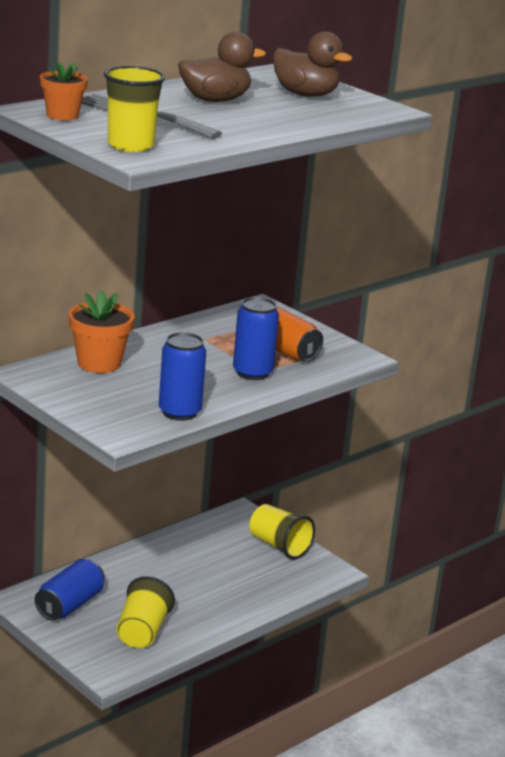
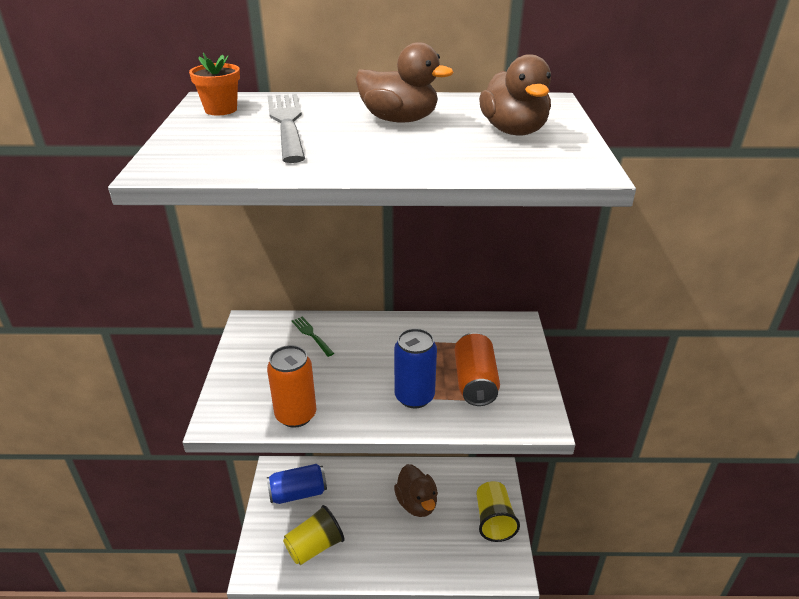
camera: 45 degrees right, 10 degrees up
(99, 363) = (311, 335): orange flower pot -> green fork
(130, 145) = (193, 153): yellow cup -> none
(179, 412) = (296, 415): blue can -> orange can
(197, 563) = (416, 503): none -> brown duck

